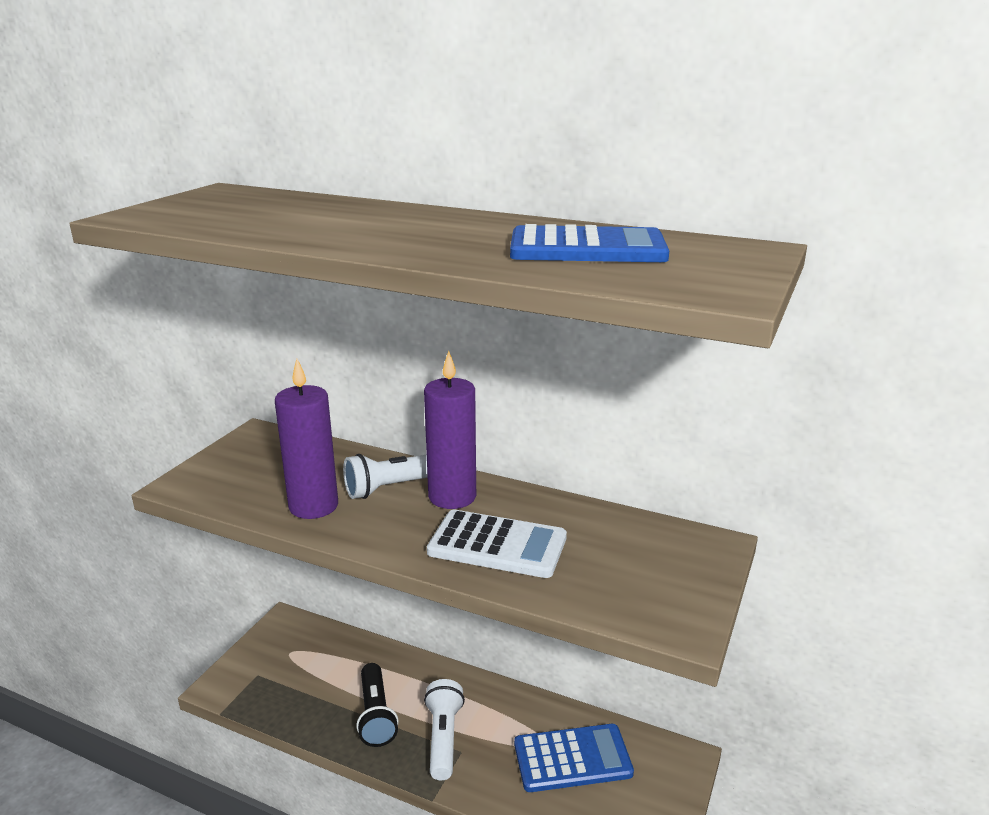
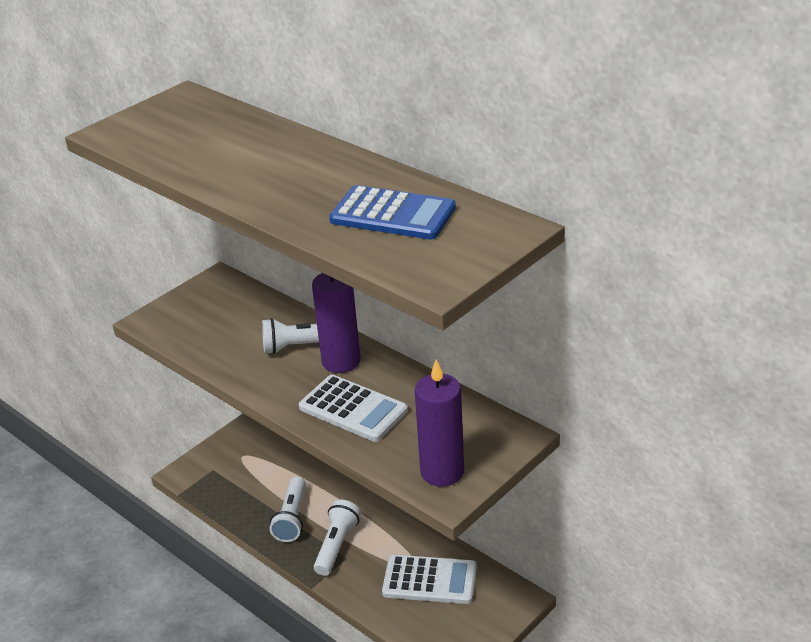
camera: 20 degrees right, 10 degrees up
(313, 506) = (235, 354): purple candle -> purple candle (442, 472)
(376, 715) = (292, 518): black flashlight -> white flashlight
(572, 758) = (429, 580): blue calculator -> white calculator

